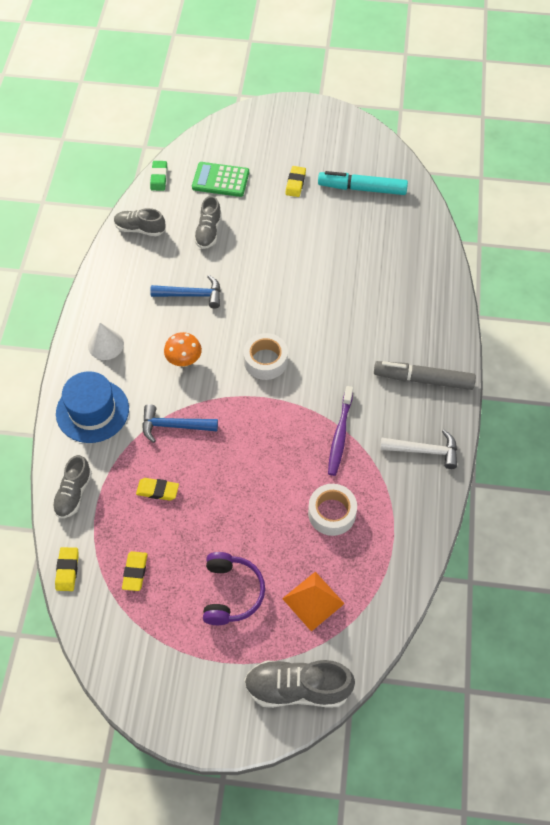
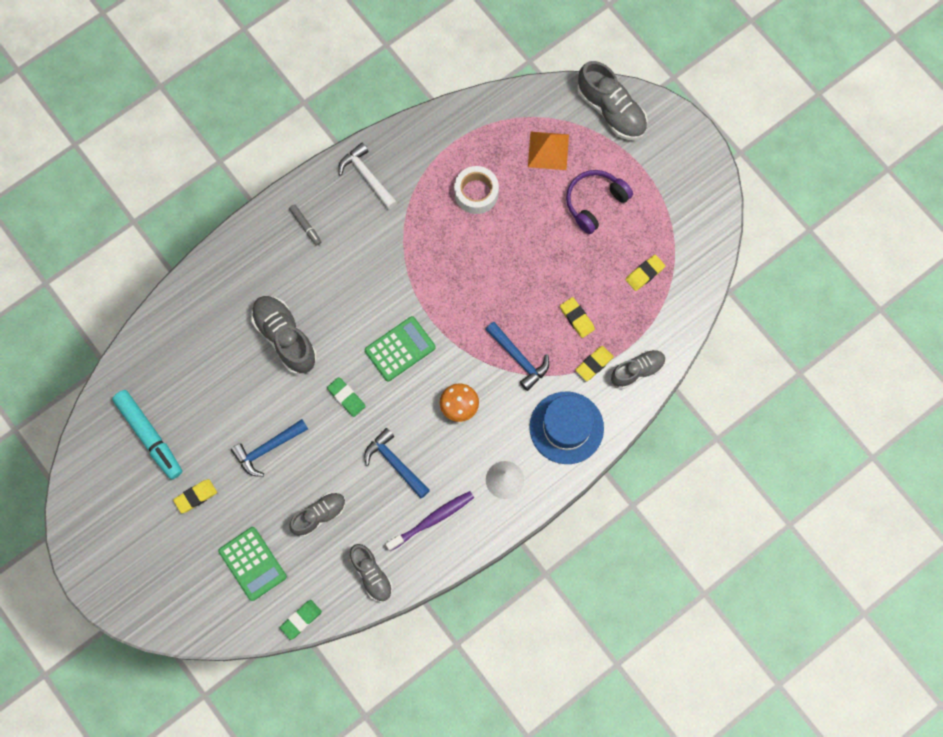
camera: 135 degrees left, 15 degrees up
(67, 570) = (688, 316): yellow eraser -> yellow eraser (594, 364)
(265, 361) = (400, 349): white tape -> green calculator
(267, 304) = (346, 397): none -> green eraser
(283, 238) = (267, 448): none -> blue hammer
(340, 435) = (410, 241): purple toothbrush -> purple toothbrush (432, 520)
(349, 303) = (285, 338): none -> grey shoe
(423, 379) = (305, 226): grey marker -> grey marker, size x0.49

